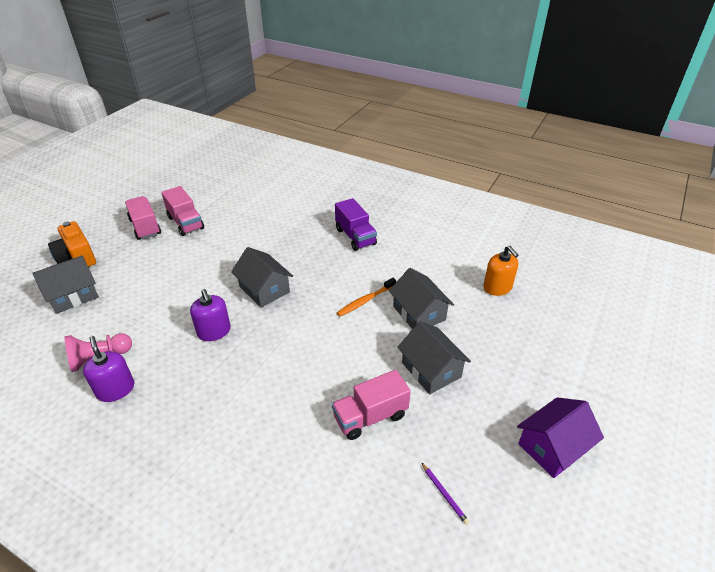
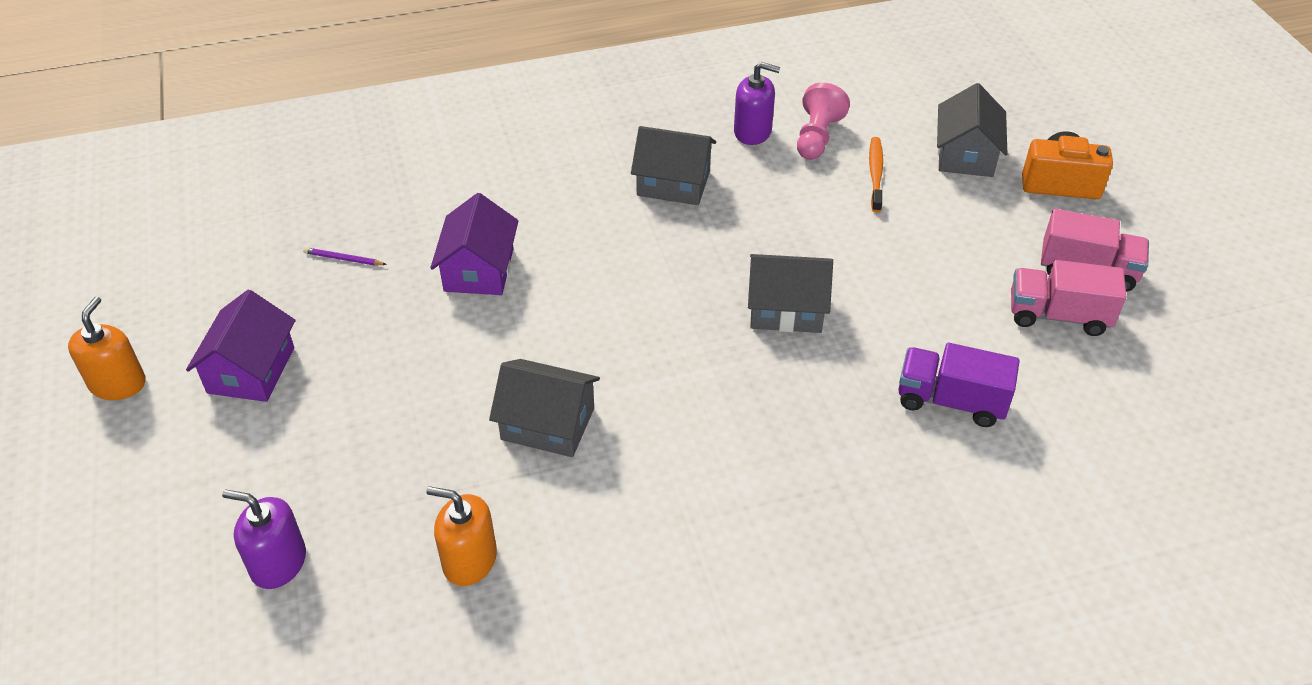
camera: 135 degrees right, 5 degrees up
(214, 331) = (757, 229): purple soap dispenser -> purple soap dispenser (278, 563)
(355, 237) = (798, 489): purple truck -> purple truck (950, 401)
(365, 300) = (640, 389): orange toothbrush -> orange toothbrush (875, 174)
(370, 416) = (479, 270): pink truck -> purple house
(431, 370) = (459, 359): grey house -> grey house (673, 183)
(649, 501) = (118, 384): none -> orange soap dispenser

